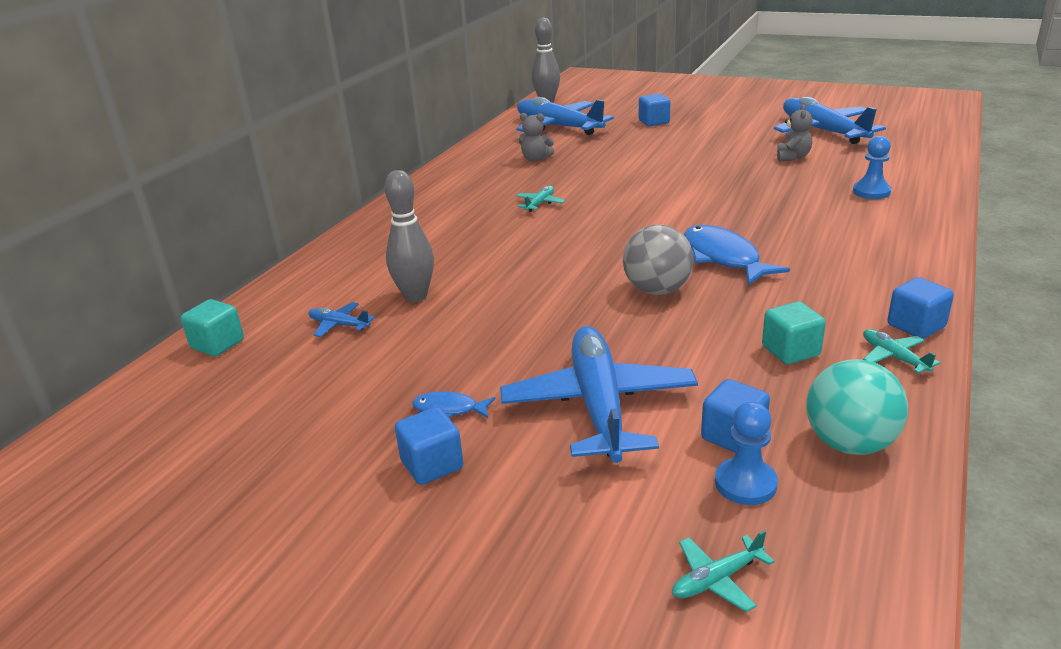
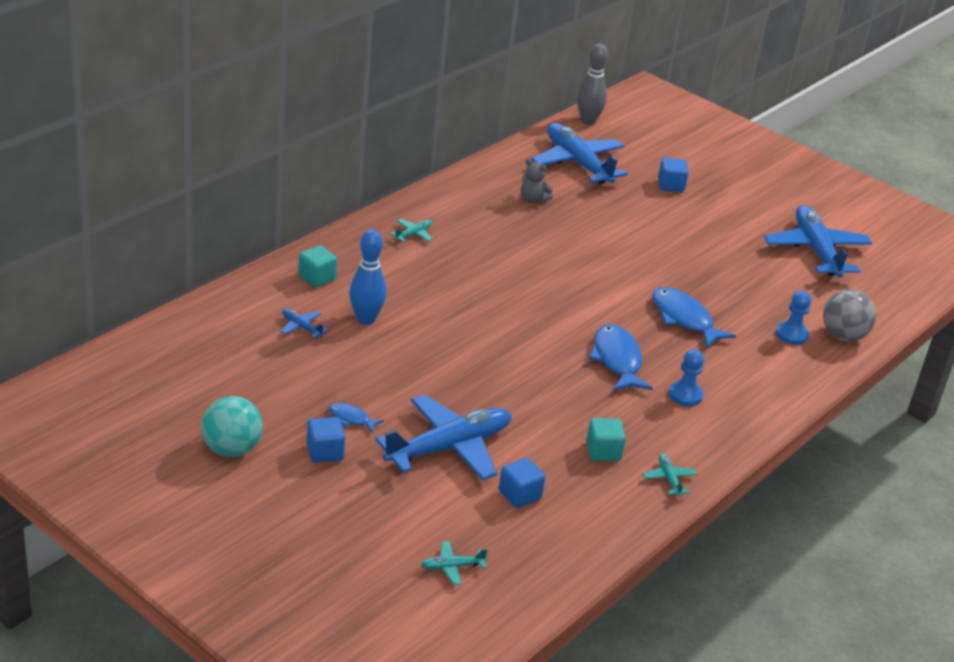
camera: 10 degrees right, 5 degrees up
(218, 344) = (211, 316): turquoise cube -> turquoise cube (317, 278)
(415, 296) = (366, 319): grey bowling pin -> blue bowling pin
(540, 203) = (507, 255): turquoise plane -> turquoise plane (413, 234)
(599, 405) = (448, 448): blue plane -> blue plane turned 45 degrees clockwise
(657, 290) = (546, 372): grey ball -> grey ball (843, 336)
(745, 483) = (505, 524): blue pawn -> blue pawn (685, 395)
(758, 207) = (684, 319): none -> blue fish
(792, 157) = (760, 273): grey teddy bear -> none
(849, 443) = (587, 523): turquoise ball -> turquoise ball (231, 449)
(916, 326) = (706, 462): blue cube -> none

